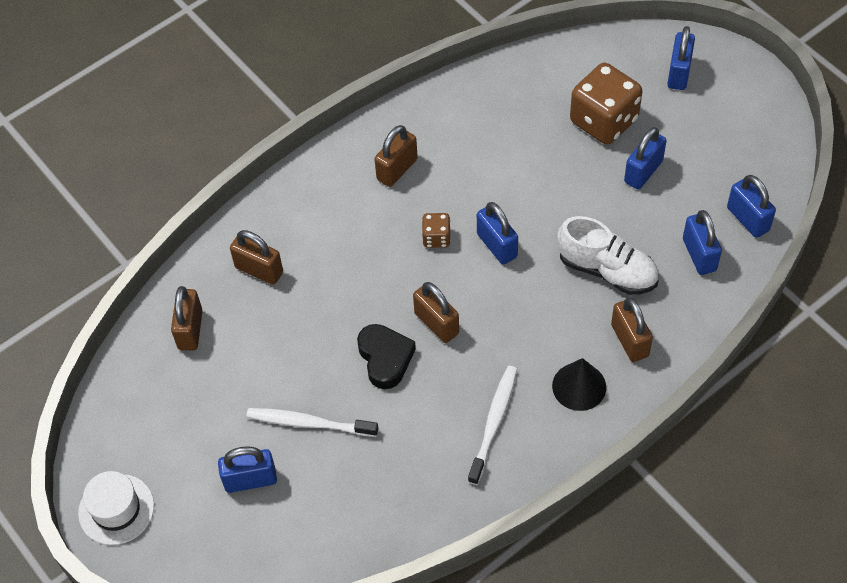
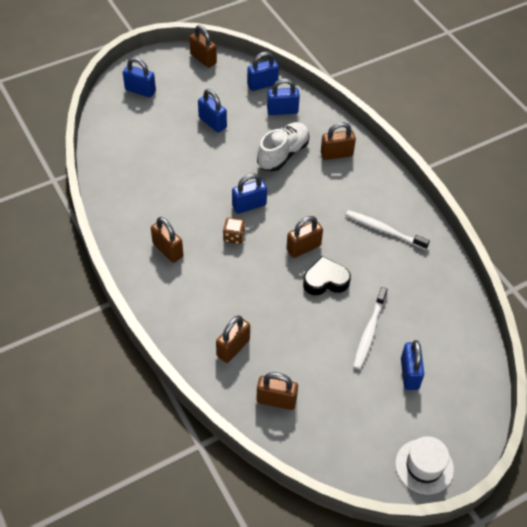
camera: 85 degrees left, 5 degrees down
(579, 386) = (364, 184): black cone -> none
(603, 121) = (165, 133): brown dice -> none
(775, 133) = (203, 59): none -> brown padlock

